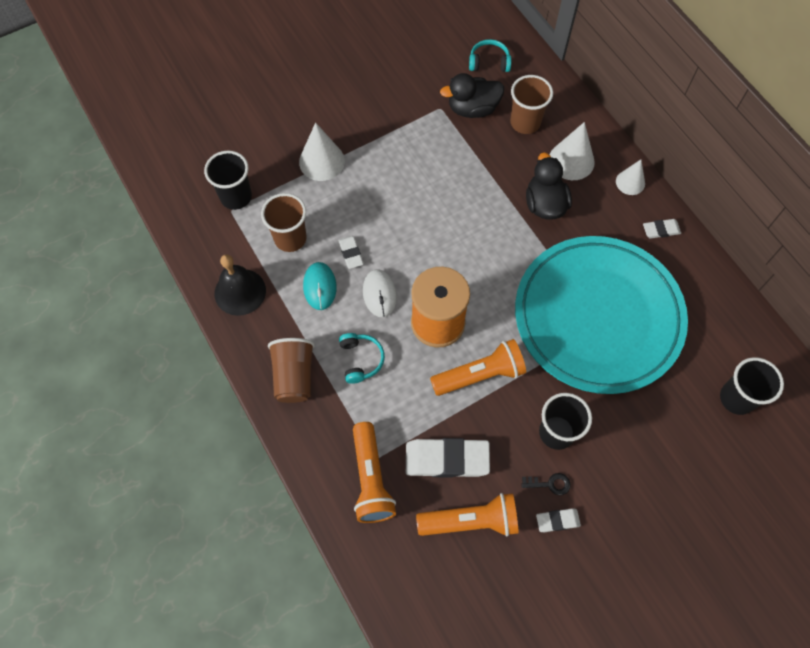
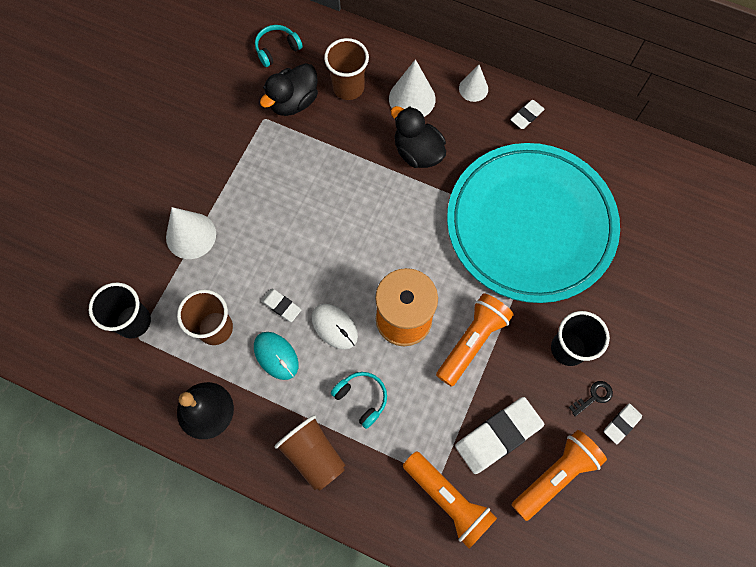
camera: 35 degrees left, 5 degrees up
(736, 398) = (681, 223): black cup -> none

